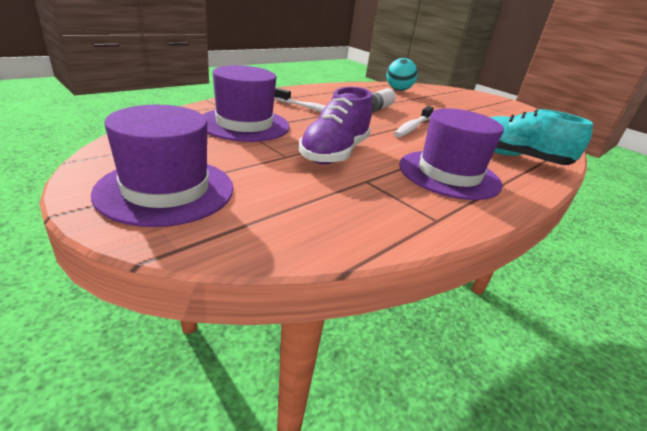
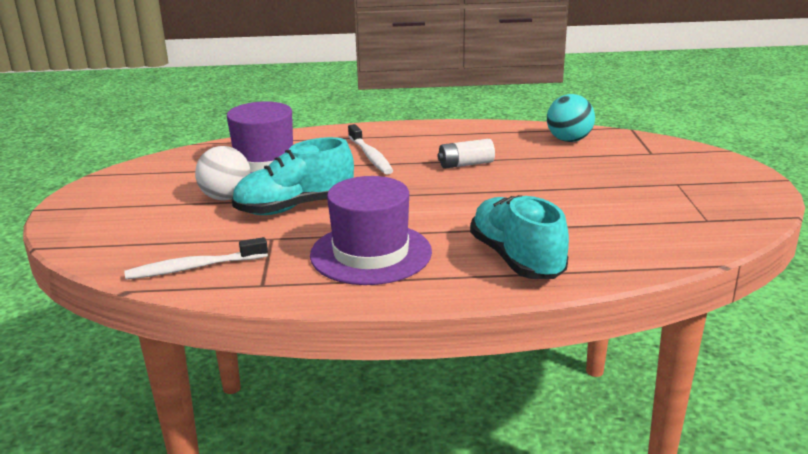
camera: 45 degrees right, 5 degrees down
(166, 190) = (113, 208): purple hat -> none
(266, 156) = (226, 197): none -> white ball
(334, 153) = (294, 207): purple shoe -> turquoise shoe
(412, 127) = (456, 196): white toothbrush -> white toothbrush (193, 268)

